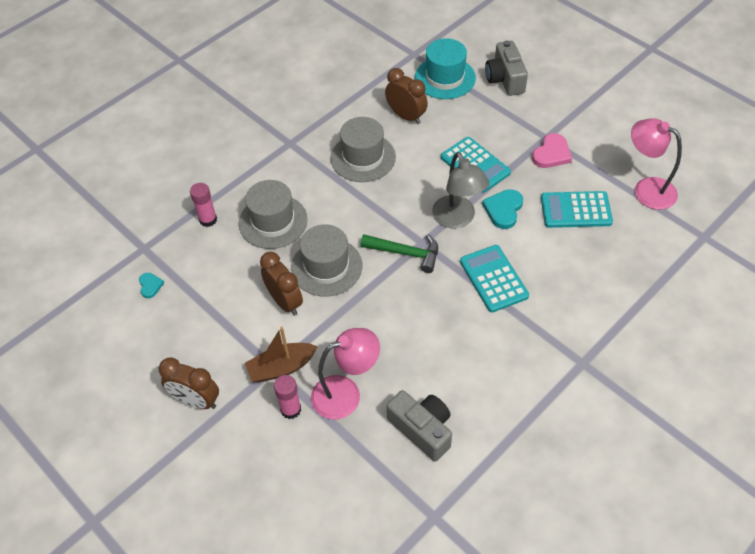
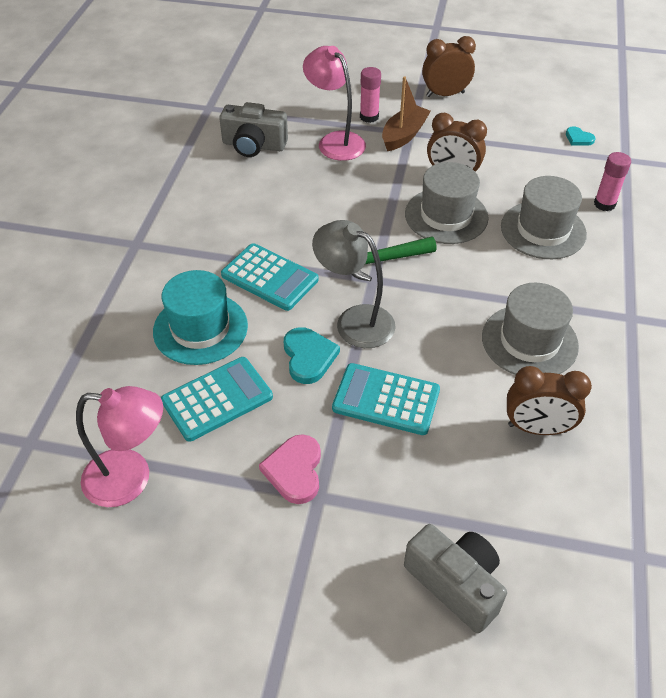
camera: 145 degrees right, 5 degrees down
(346, 393) = (335, 141): pink lamp -> pink lamp turned 105 degrees clockwise
(445, 78) = (547, 530): turquoise hat -> turquoise hat (200, 328)

